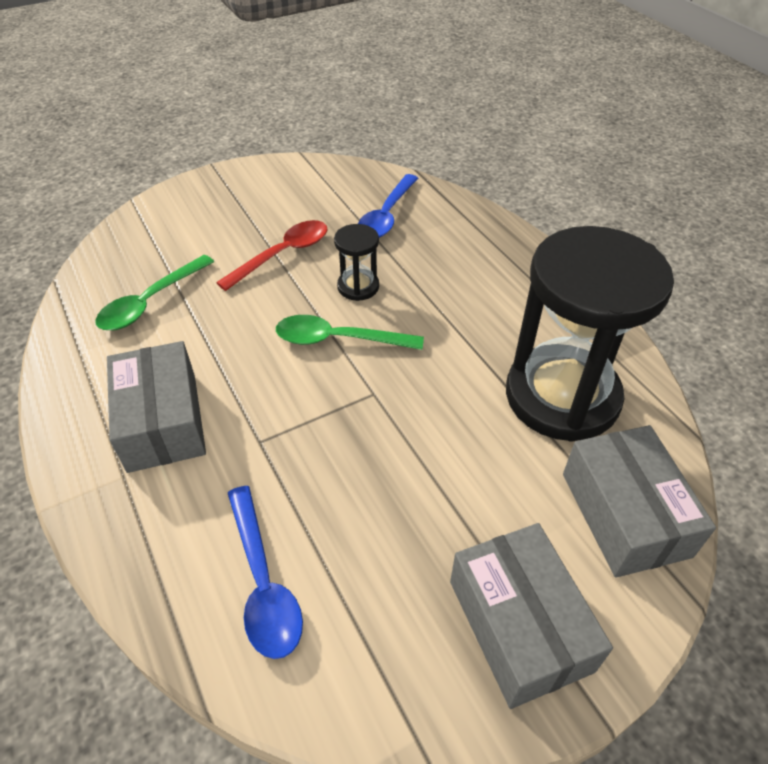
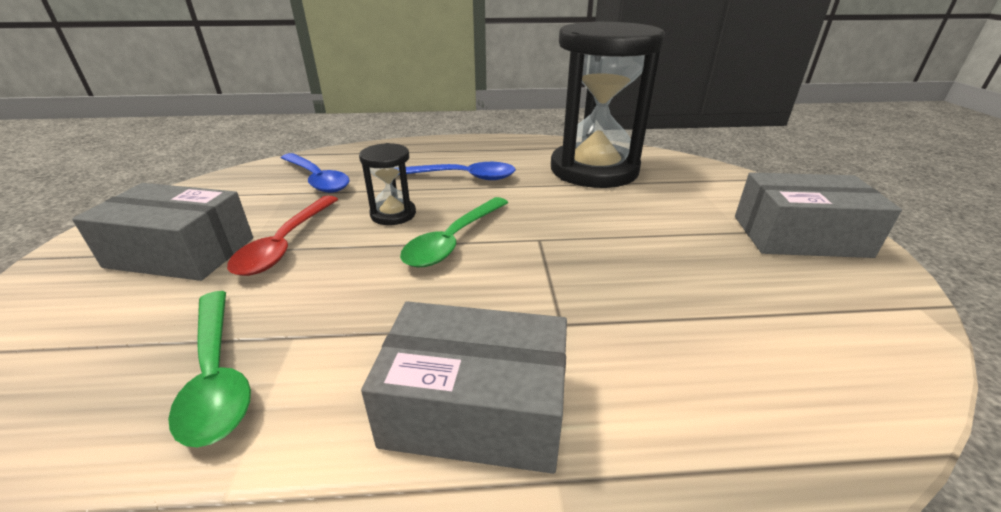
camera: 65 degrees left, 15 degrees down
(263, 582) = (763, 364): blue spoon -> blue spoon (461, 177)
(283, 254) = (286, 244): red spoon -> red spoon turned 150 degrees counterclockwise
(625, 514) = (705, 179): grey box -> grey box (181, 252)

